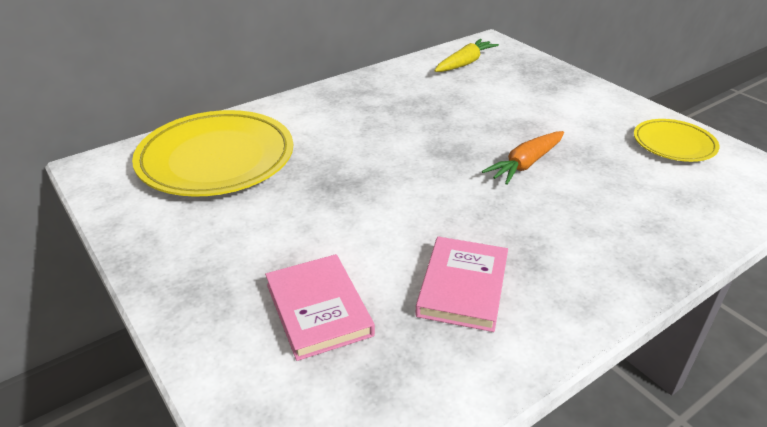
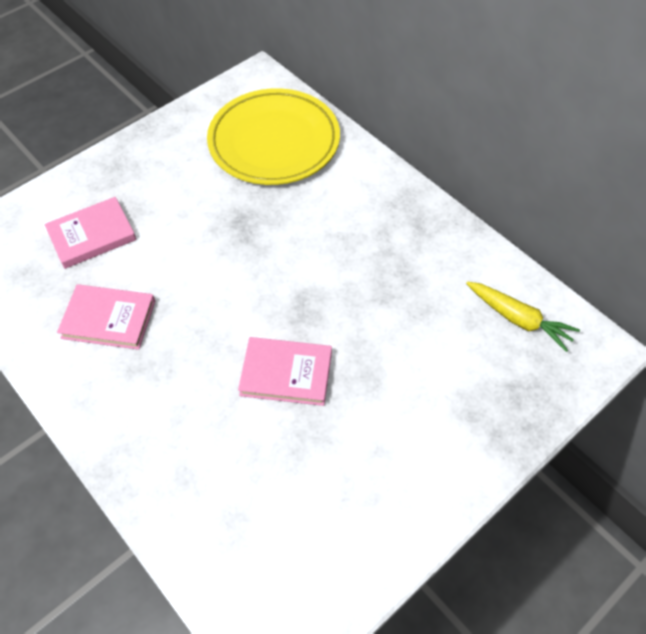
camera: 85 degrees right, 20 degrees up
(526, 164) = (286, 373): orange carrot -> pink book
(674, 144) = (344, 538): yellow plate -> none

